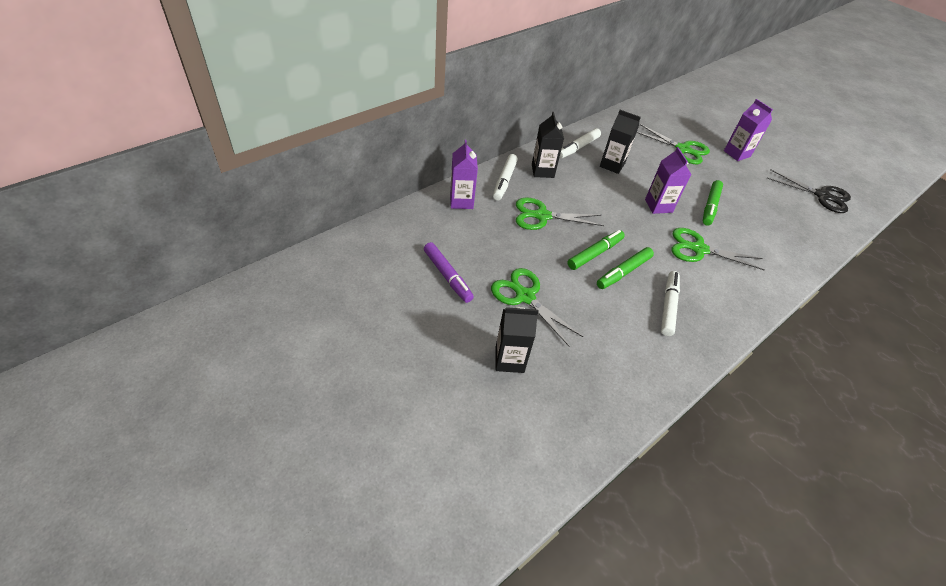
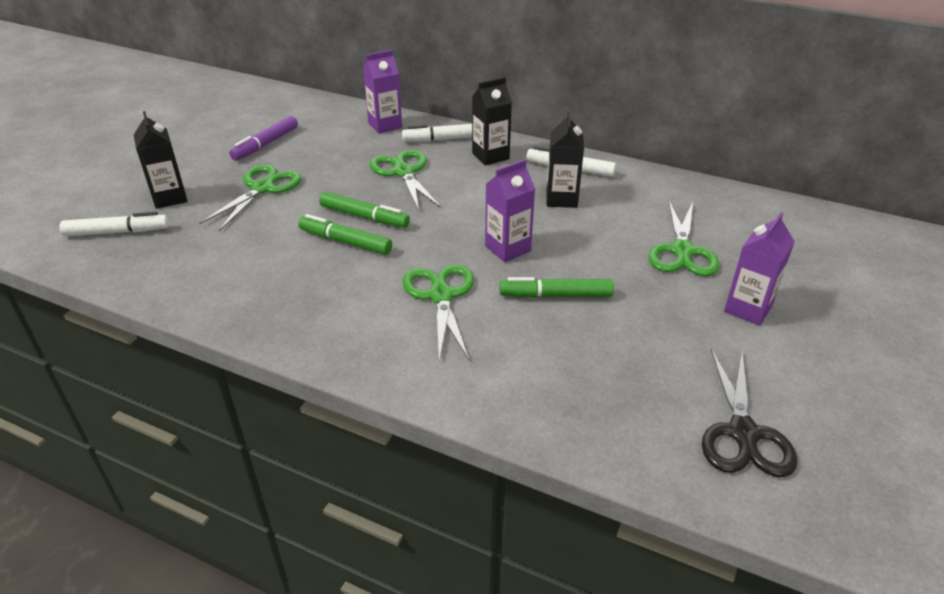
camera: 70 degrees right, 10 degrees down
(668, 306) = (304, 284): white marker -> white marker (117, 232)

